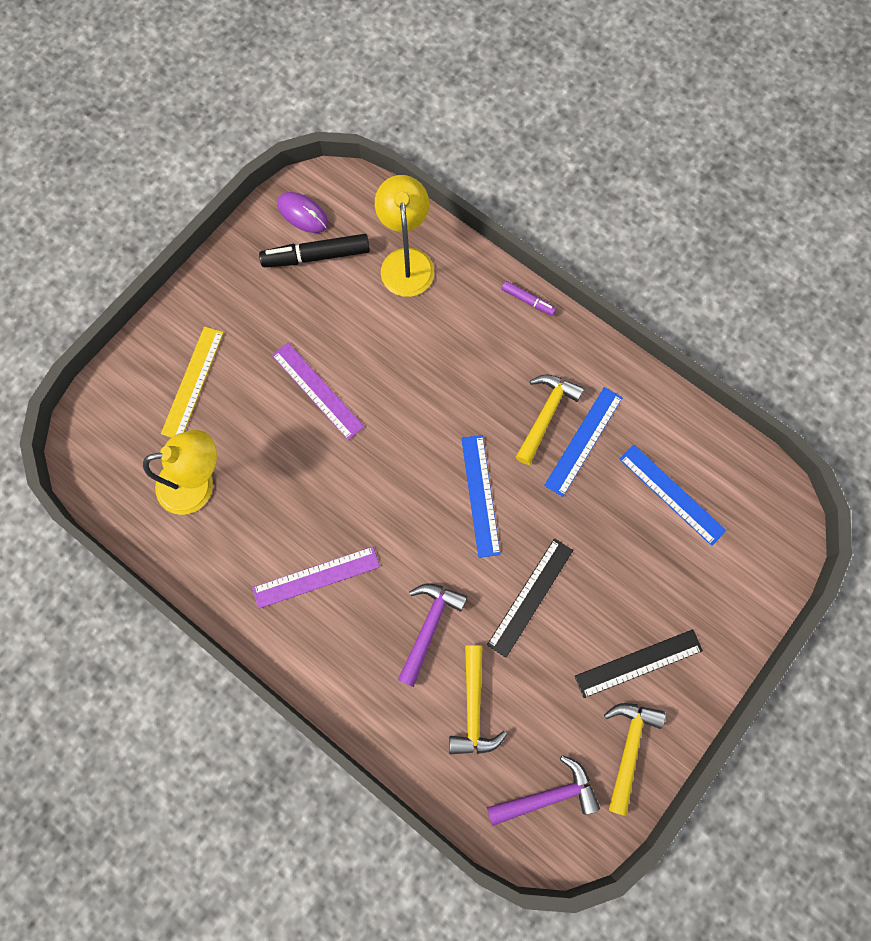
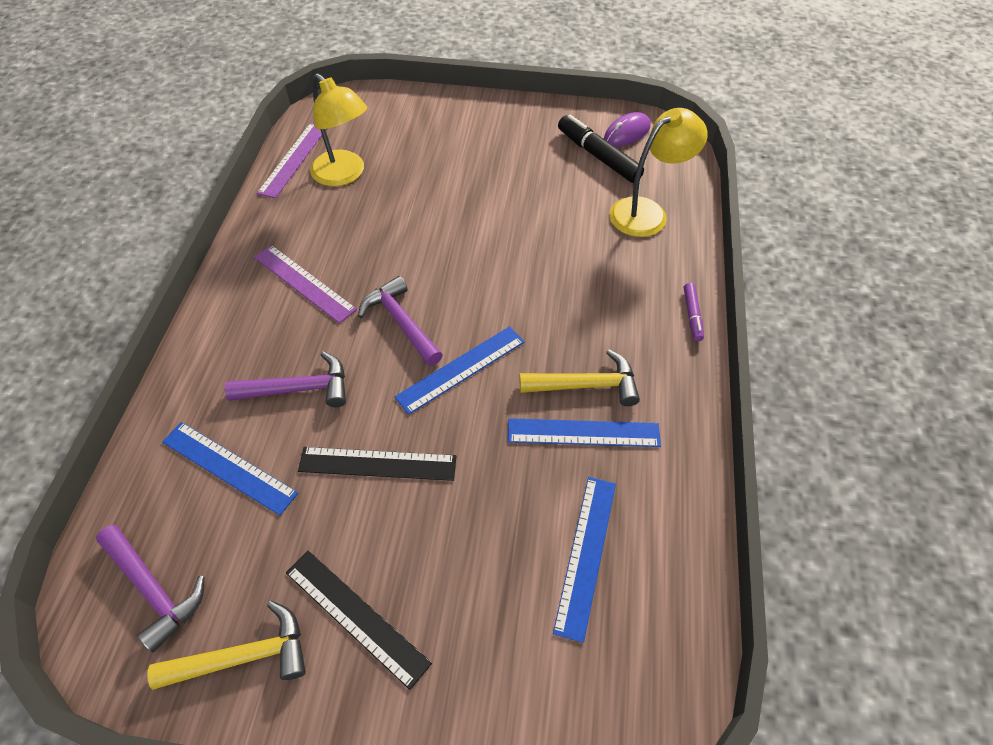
camera: 60 degrees right, 20 degrees down
(193, 382) = (429, 136): yellow ruler -> none
(303, 214) = (627, 133): purple mouse -> purple mouse turned 45 degrees clockwise
(317, 390) = (478, 208): purple ruler -> purple ruler (293, 159)
(408, 517) = (401, 322): none -> purple hammer
(473, 707) = (229, 467): yellow hammer -> blue ruler

